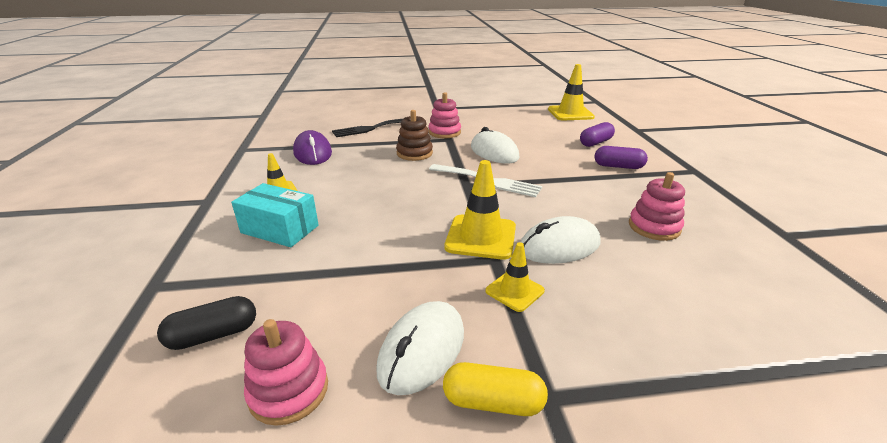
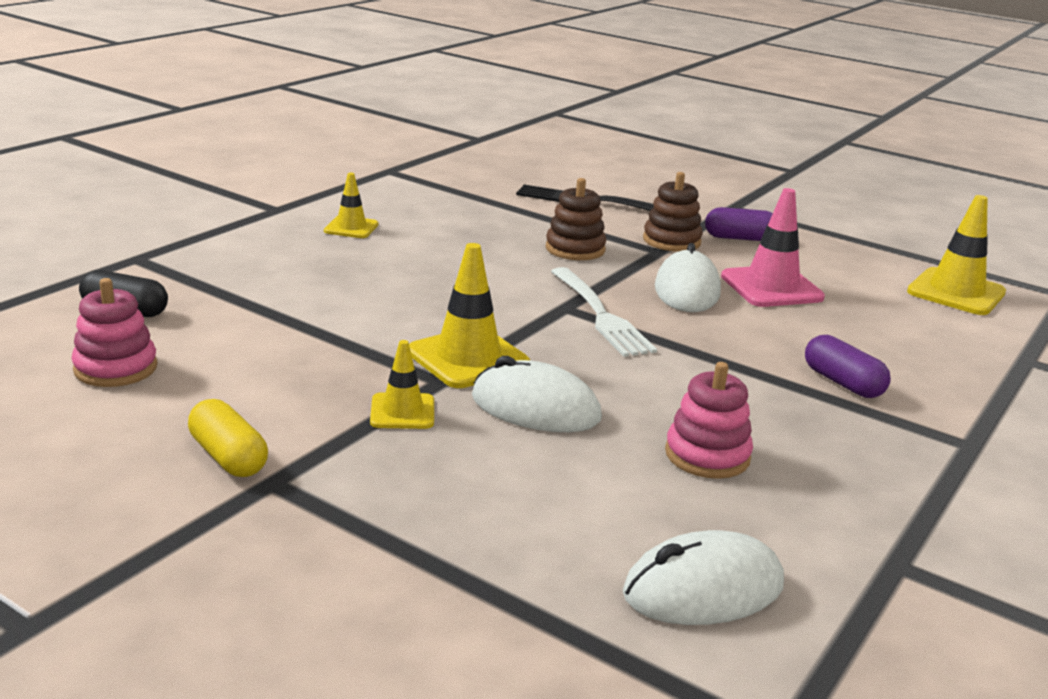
camera: 40 degrees right, 5 degrees down
(280, 229) = (295, 261): turquoise box -> none
(312, 153) = (456, 202): purple mouse -> none
(422, 350) = (241, 401): white mouse -> white mouse (703, 589)
(444, 132) = (671, 241): pink stacking toy -> brown stacking toy
(518, 137) = (771, 287): none -> pink traffic cone
(595, 142) = (889, 343): purple capsule -> purple capsule (739, 238)

